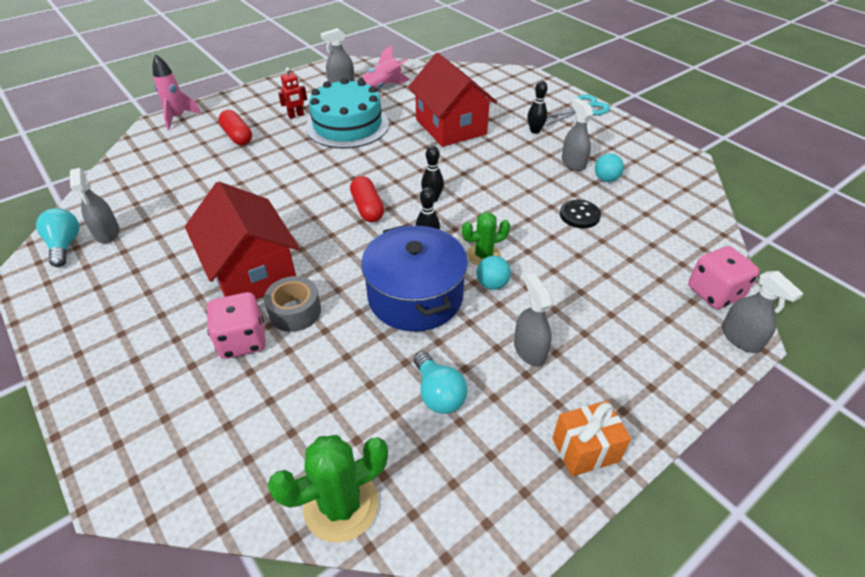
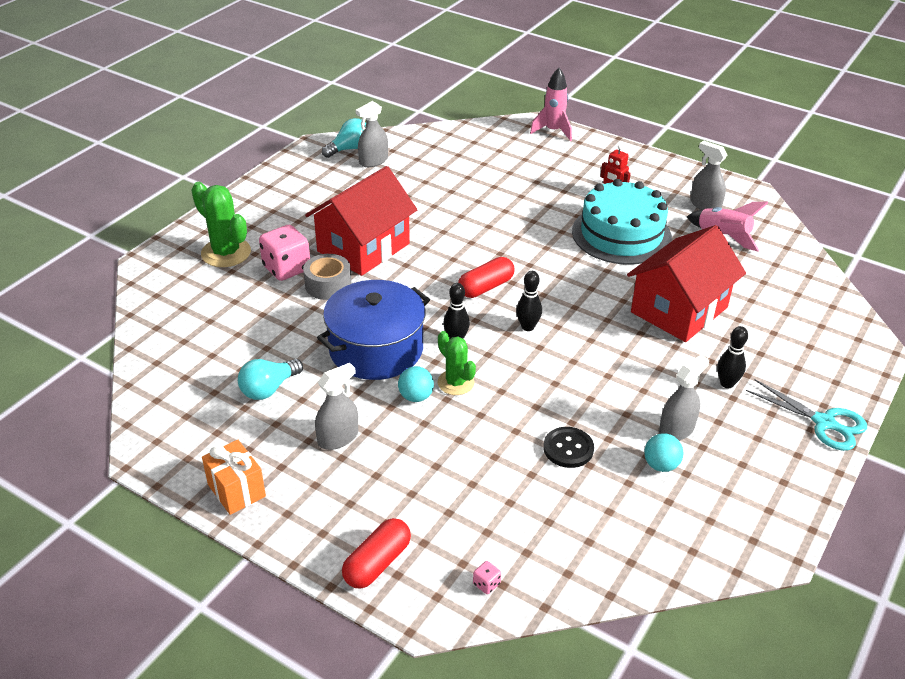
camera: 70 degrees right, 5 degrees down
(237, 136) = (548, 174): red capsule -> red capsule (377, 563)
(341, 505) = (156, 362): green cactus -> green cactus (226, 253)
(714, 293) = (486, 584): pink dice -> pink dice, size x0.41
(740, 338) = (419, 609): grey spray bottle -> none

